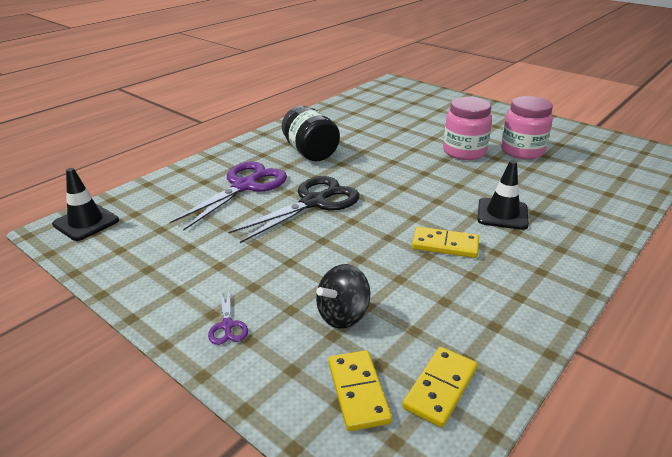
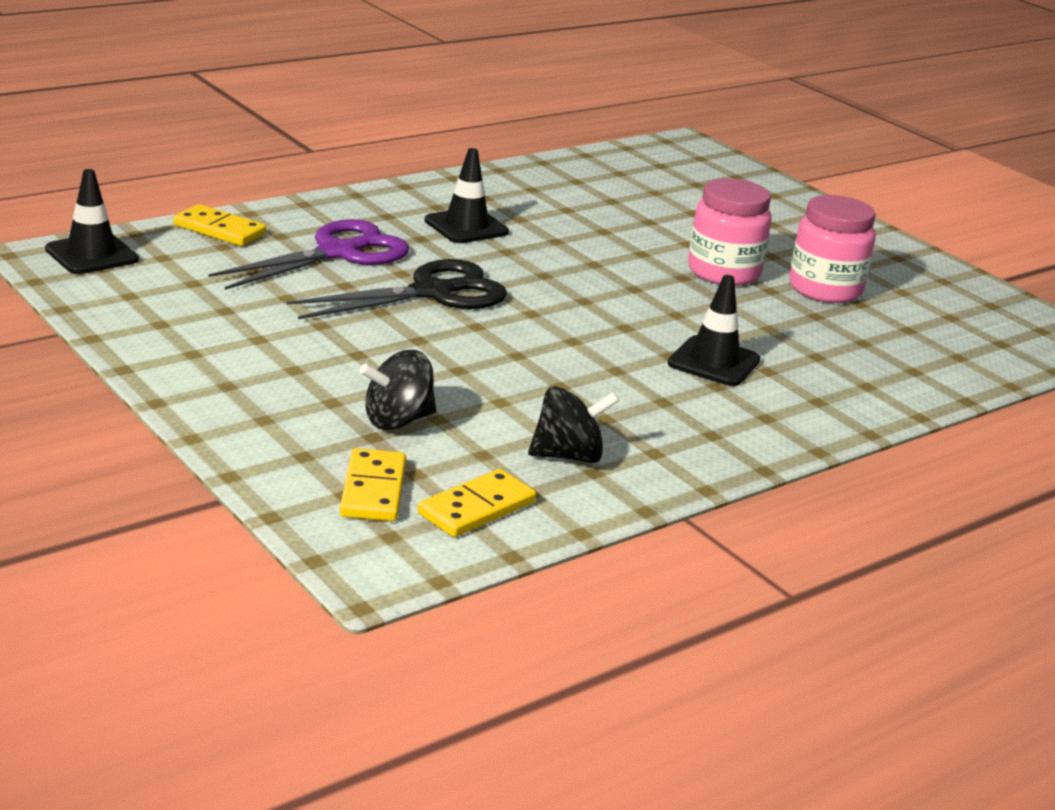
camera: 10 degrees right, 5 degrees down
(227, 326) = (242, 400): purple scissors -> none
(310, 152) = (466, 226): black jar -> black traffic cone
(445, 245) = (594, 379): yellow domino -> yellow domino (220, 229)
(470, 316) = (568, 456): none -> black spinning top

